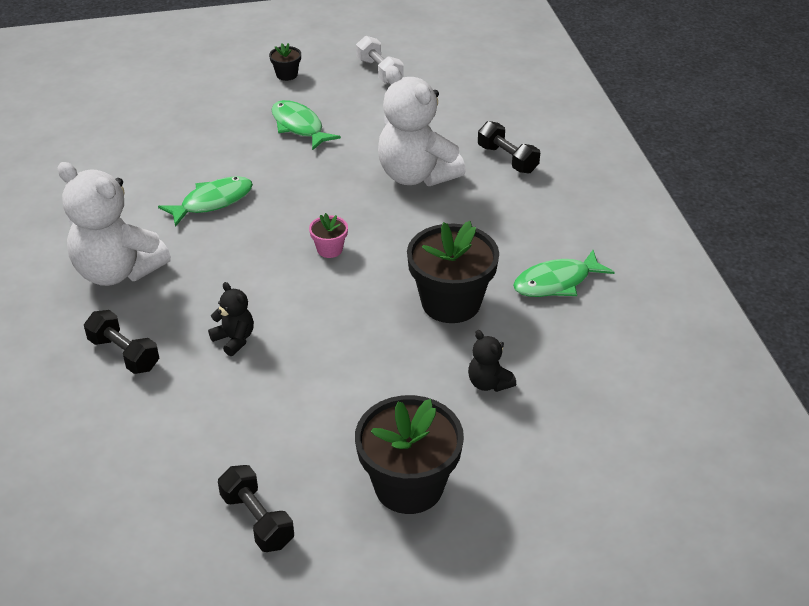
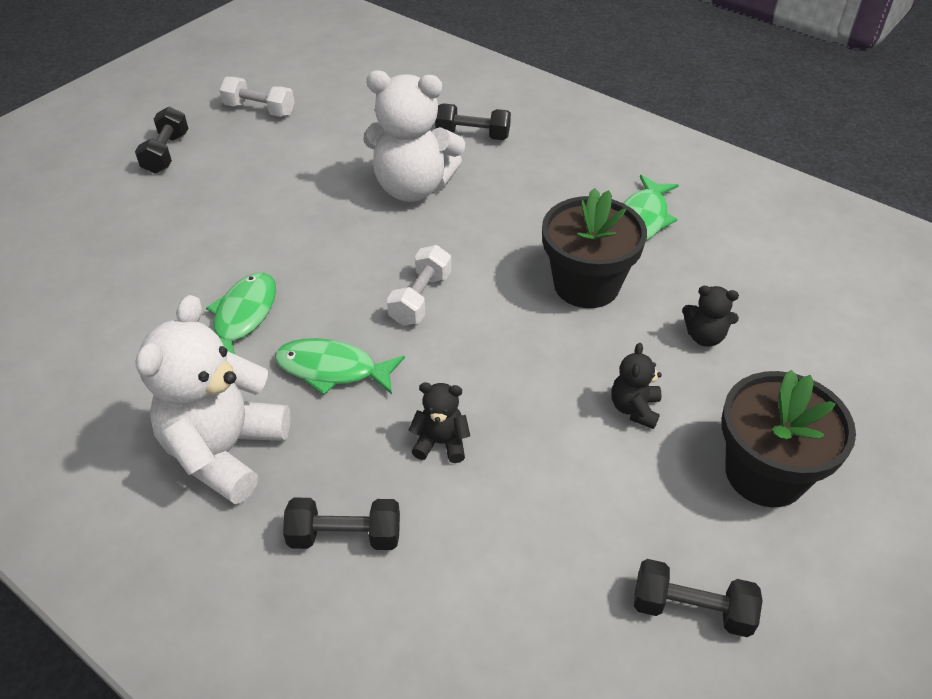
camera: 40 degrees left, 5 degrees up
(117, 271) = (225, 451): white teddy bear -> white teddy bear turned 120 degrees clockwise
(286, 75) = (166, 153): black flower pot -> black dumbbell
(299, 126) = (242, 197): green fish -> green fish (332, 369)
(329, 249) = (420, 298): pink flower pot -> white dumbbell
(377, 395) = (634, 409): none -> black teddy bear

